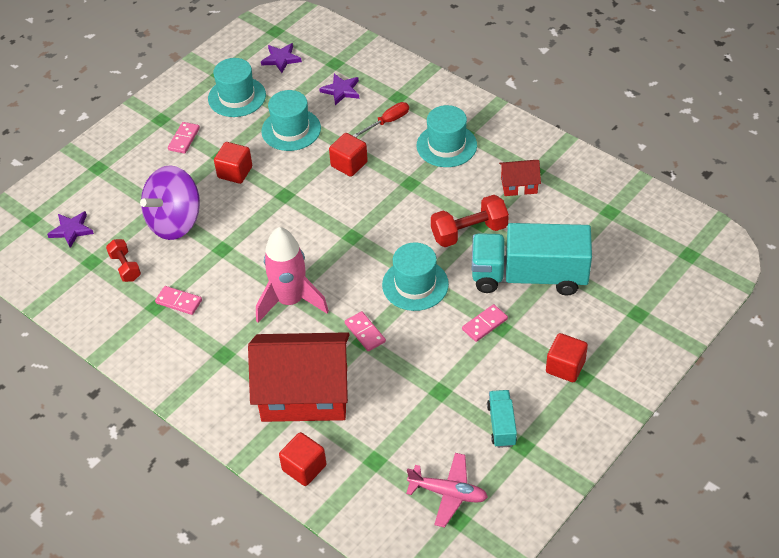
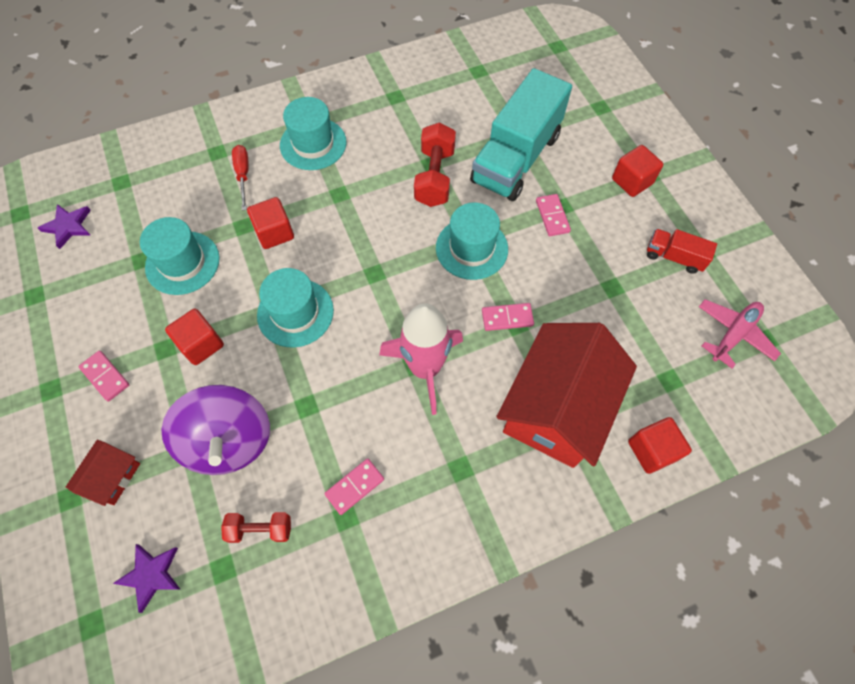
camera: 65 degrees left, 15 degrees up
(237, 97) = (87, 293): turquoise hat -> turquoise hat (295, 313)
(341, 91) = (165, 194): purple star -> none
(501, 425) = (674, 257): turquoise truck -> red truck
(519, 185) = (404, 115): red house -> red house (112, 477)

